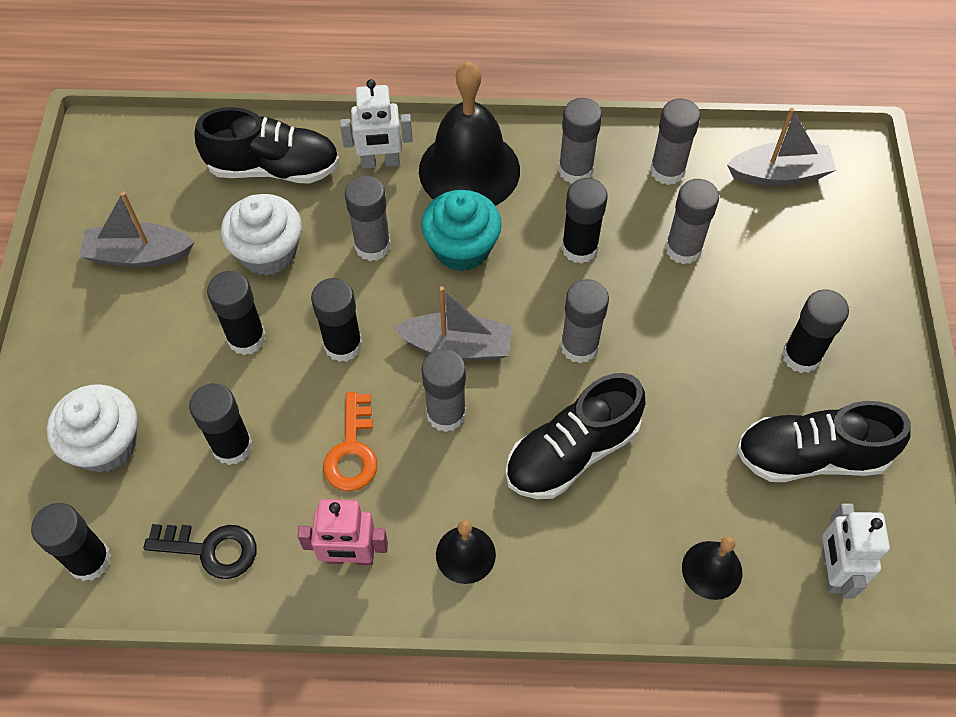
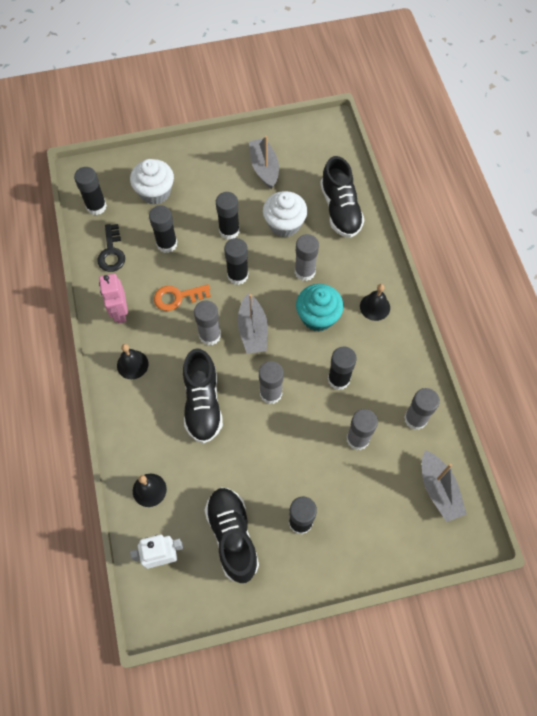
camera: 75 degrees right, 5 degrees up
(380, 162) = (363, 260): white robot -> none
(469, 170) = (375, 307): black bell -> black bell, size x0.49
(572, 452) = (202, 403): black shoe -> black shoe turned 135 degrees counterclockwise
(575, 170) = (396, 365): grey glue stick -> none

